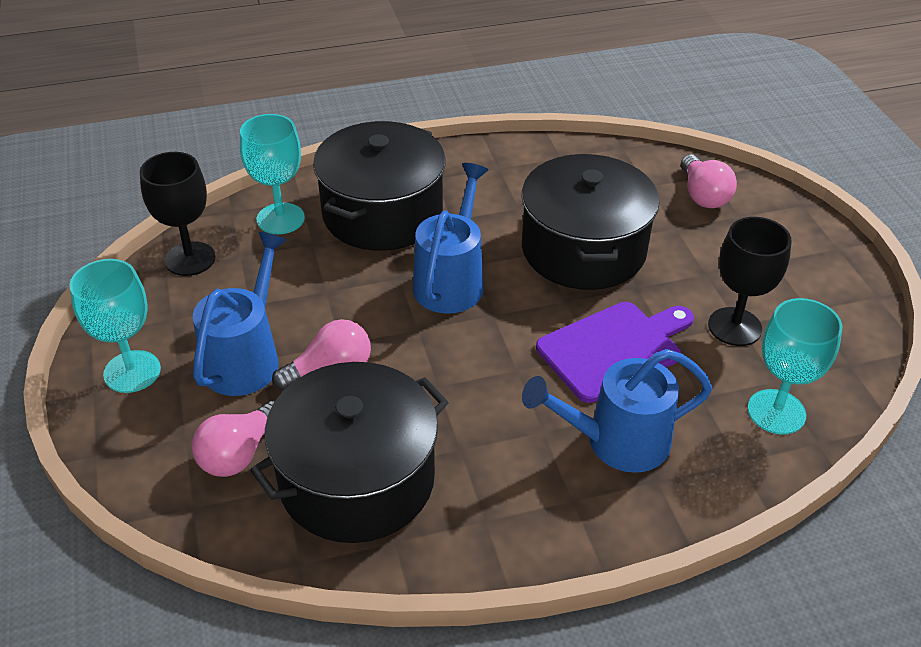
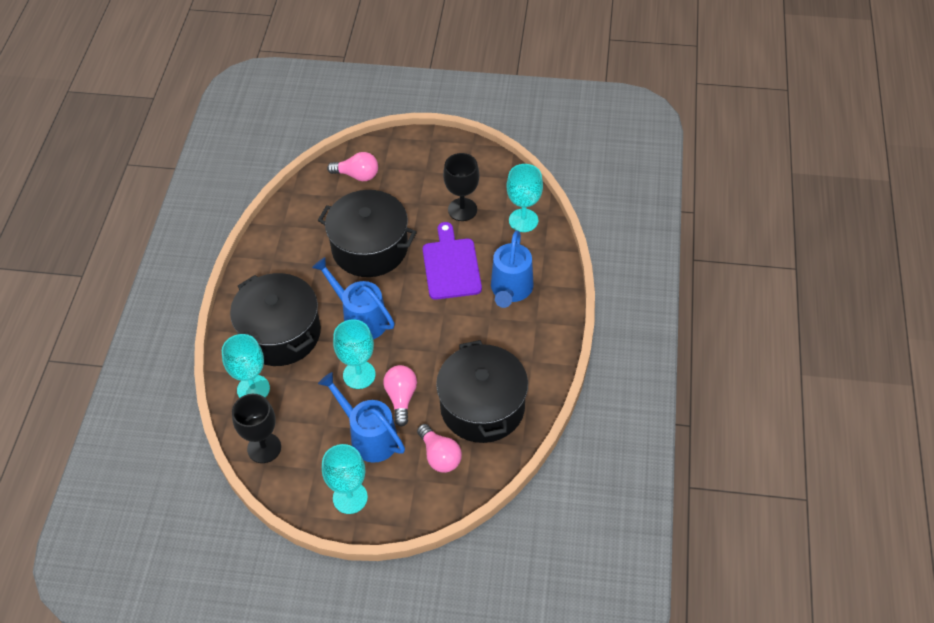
camera: 65 degrees left, 10 degrees up
(351, 311) = (359, 375): none -> turquoise goblet

